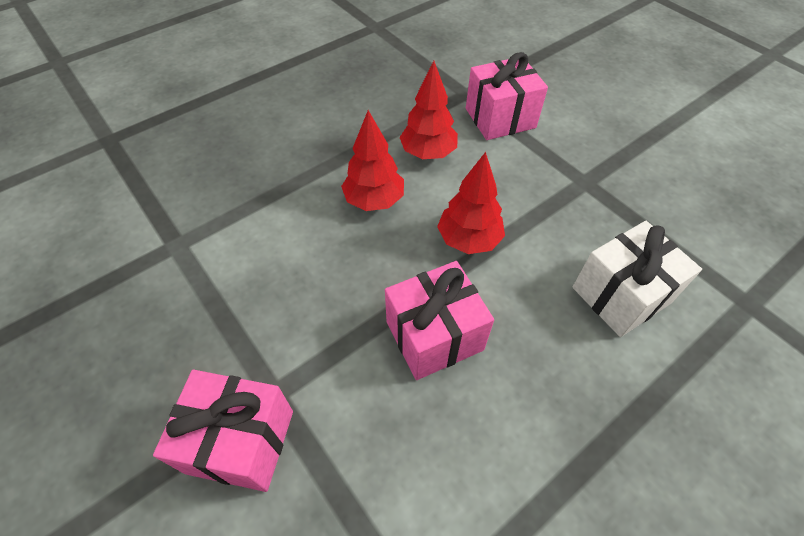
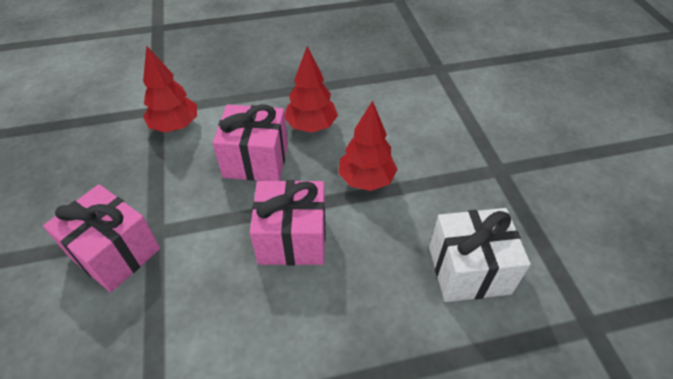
camera: 25 degrees right, 5 degrees down
(428, 153) = (377, 105): red tree -> red tree (175, 126)
(500, 118) = (456, 96): pink gift -> pink gift (256, 160)

